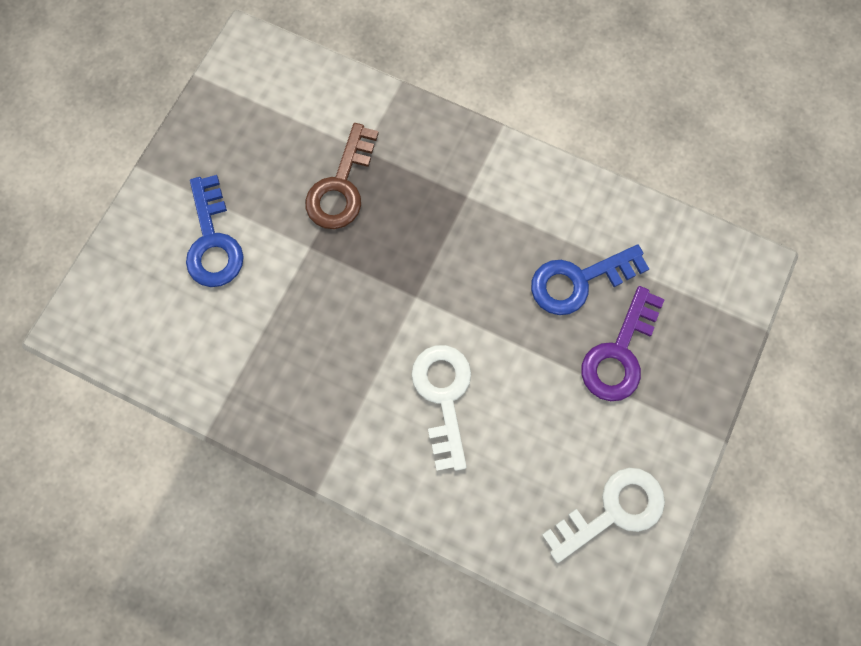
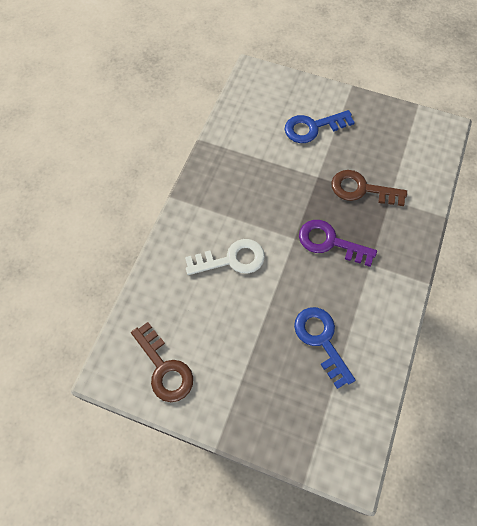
camera: 85 degrees right, 10 degrees down
(613, 510) = (164, 368): white key -> brown key
(619, 353) = (272, 370): purple key -> purple key (330, 242)

